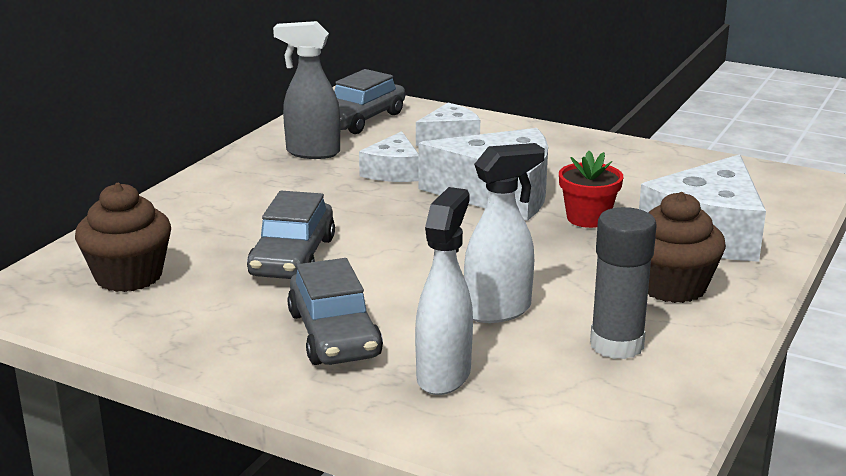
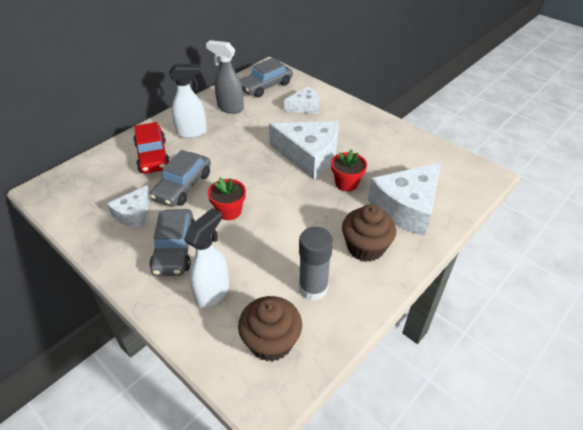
camera: 15 degrees right, 20 degrees up
(128, 276) = (101, 186): brown cupcake -> brown cupcake (271, 342)
(205, 227) = (152, 156): none -> red car
(393, 171) = (263, 129): white cheese -> white cheese (134, 214)
(402, 276) = (229, 211): none -> red flower pot
(499, 311) = (264, 248): white spray bottle -> white spray bottle (192, 132)

